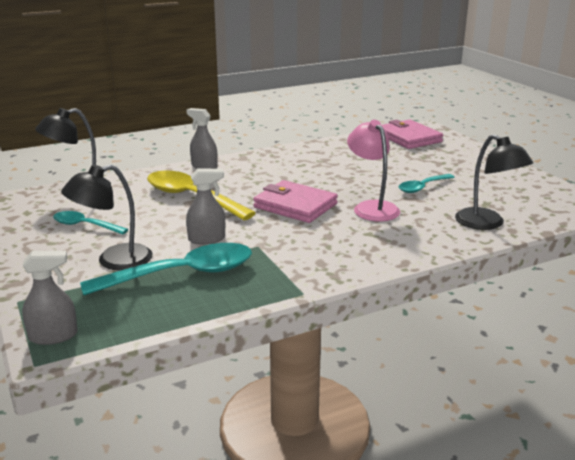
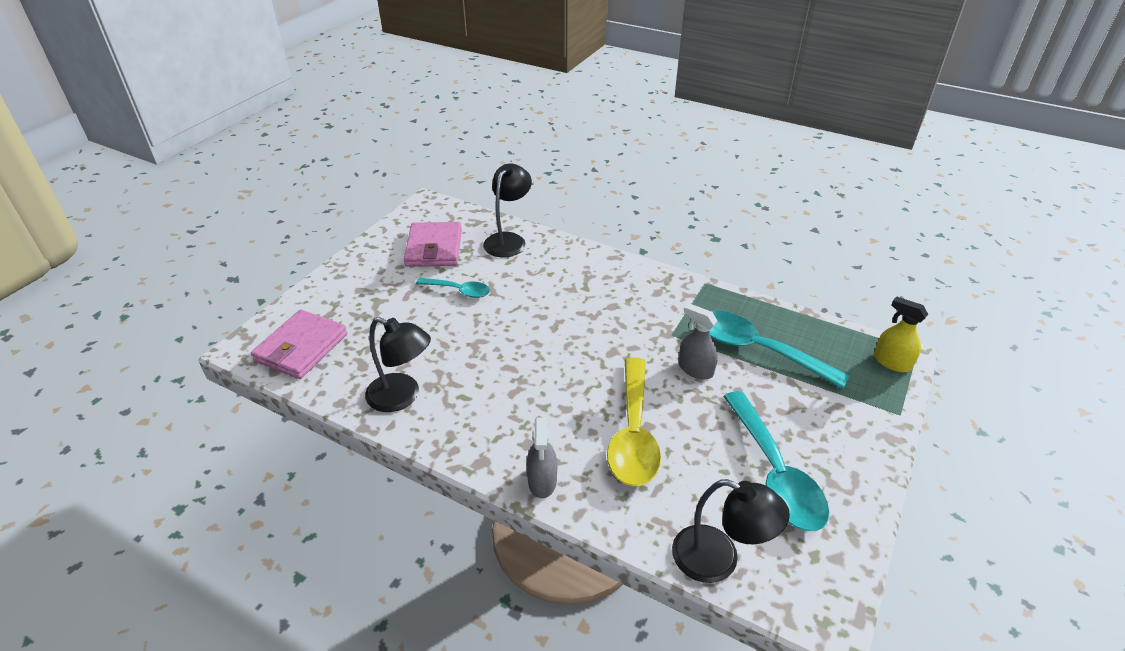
camera: 125 degrees left, 15 degrees up
(53, 336) = (892, 362): grey spray bottle -> yellow spray bottle
(85, 225) = (774, 473): turquoise spoon -> turquoise spoon, size x1.80
(114, 261) = (792, 402): black lamp -> black lamp (402, 397)
(295, 206) = (576, 349): pink wallet -> pink wallet (434, 248)
(372, 207) = (534, 303): pink lamp -> none

